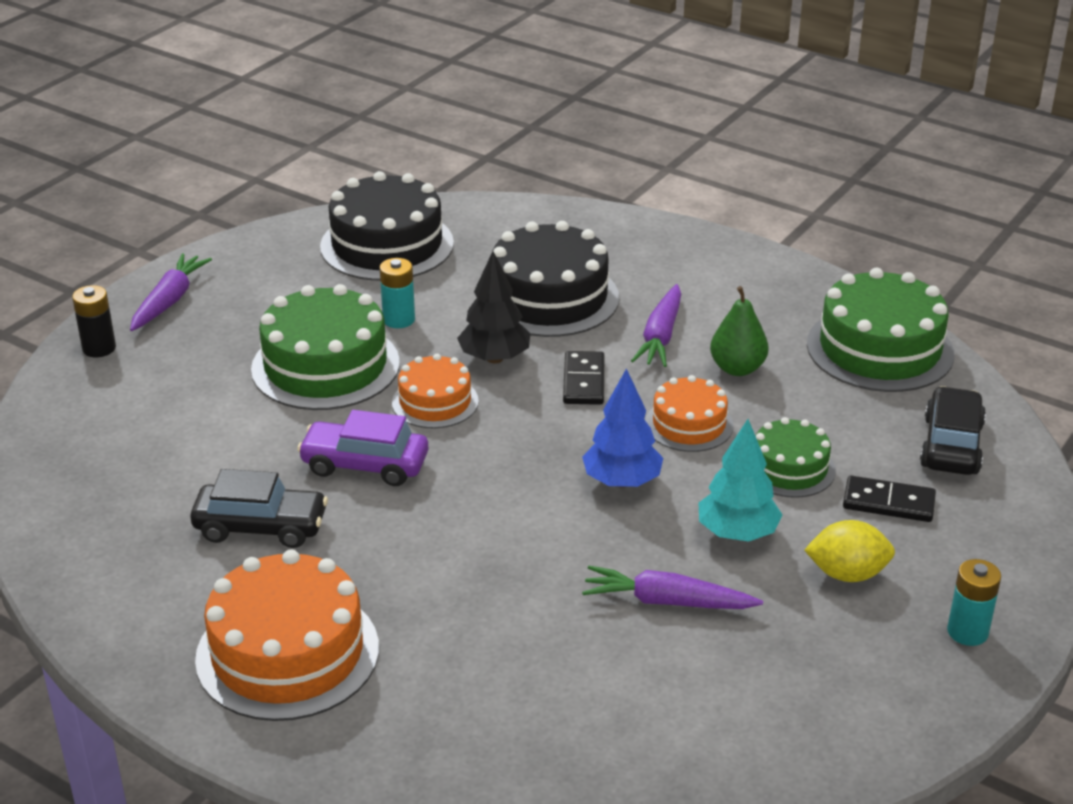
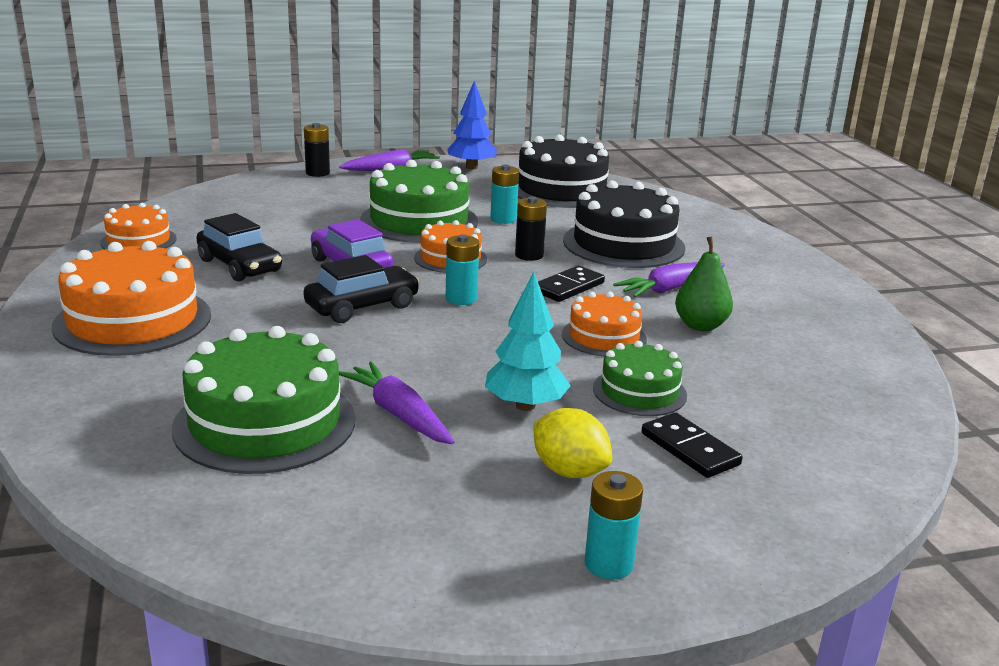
camera: 40 degrees right, 10 degrees down
(93, 556) = (138, 240): none -> orange cake
(494, 358) = (529, 255): black tree -> black battery
(521, 448) = (461, 298): none -> turquoise battery
(621, 481) = (495, 342): blue tree -> blue tree (471, 167)
(880, 349) = (852, 363): green cake -> green cake (265, 423)
(951, 445) = (818, 443): black car -> black car (362, 306)

